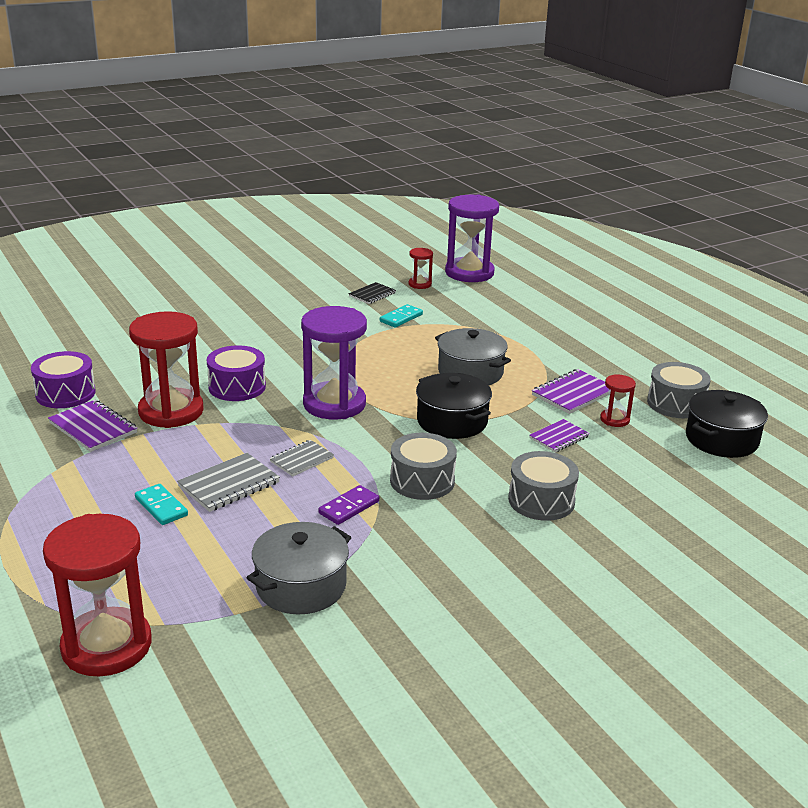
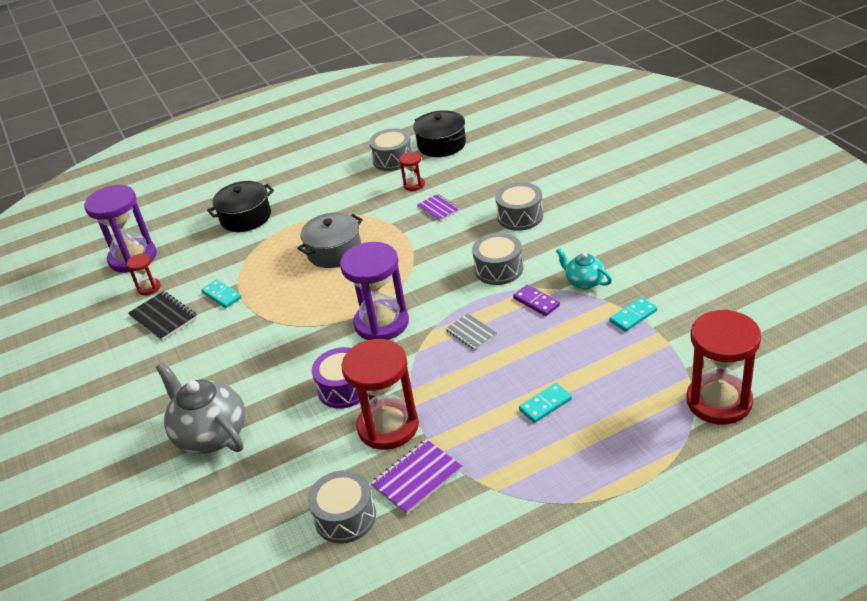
camera: 80 degrees left, 10 degrees up
(65, 393) = (345, 517): purple drum -> grey drum
(201, 328) = (210, 434): none -> grey teapot
(229, 485) = (510, 369): grey notebook -> none
(301, 586) = (633, 316): grey pot -> turquoise domino
(372, 295) = (163, 317): black notebook -> black notebook, size x1.51
(384, 548) = (584, 282): none -> turquoise teapot
(452, 421) = (413, 258): black pot -> black pot (246, 217)
(573, 394) = (375, 202): purple notebook -> none

